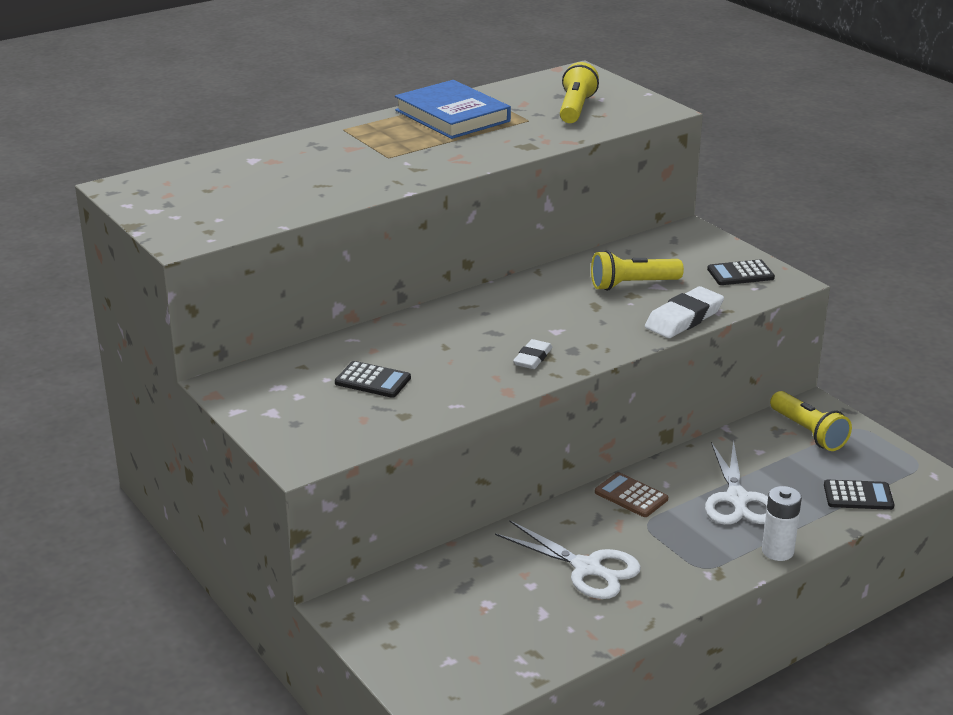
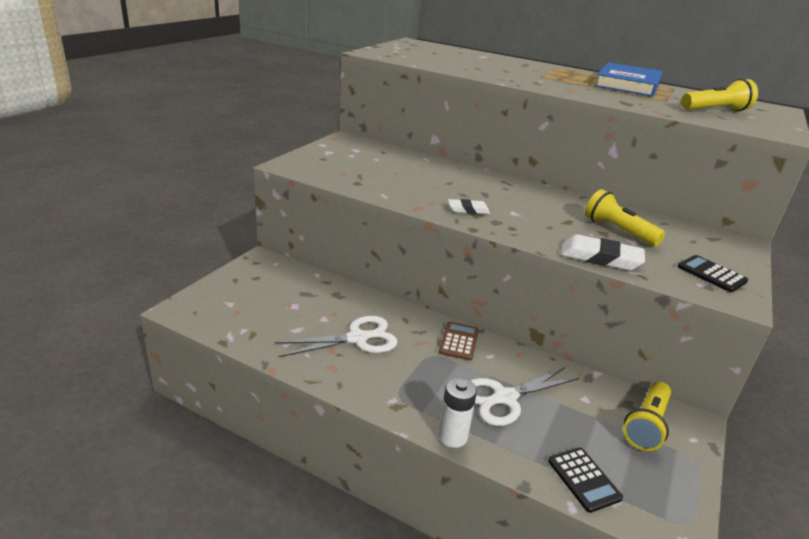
camera: 60 degrees right, 0 degrees up
(372, 381) = (386, 169): black calculator -> none
(587, 568) = (358, 338): white scissors -> white scissors turned 120 degrees counterclockwise

